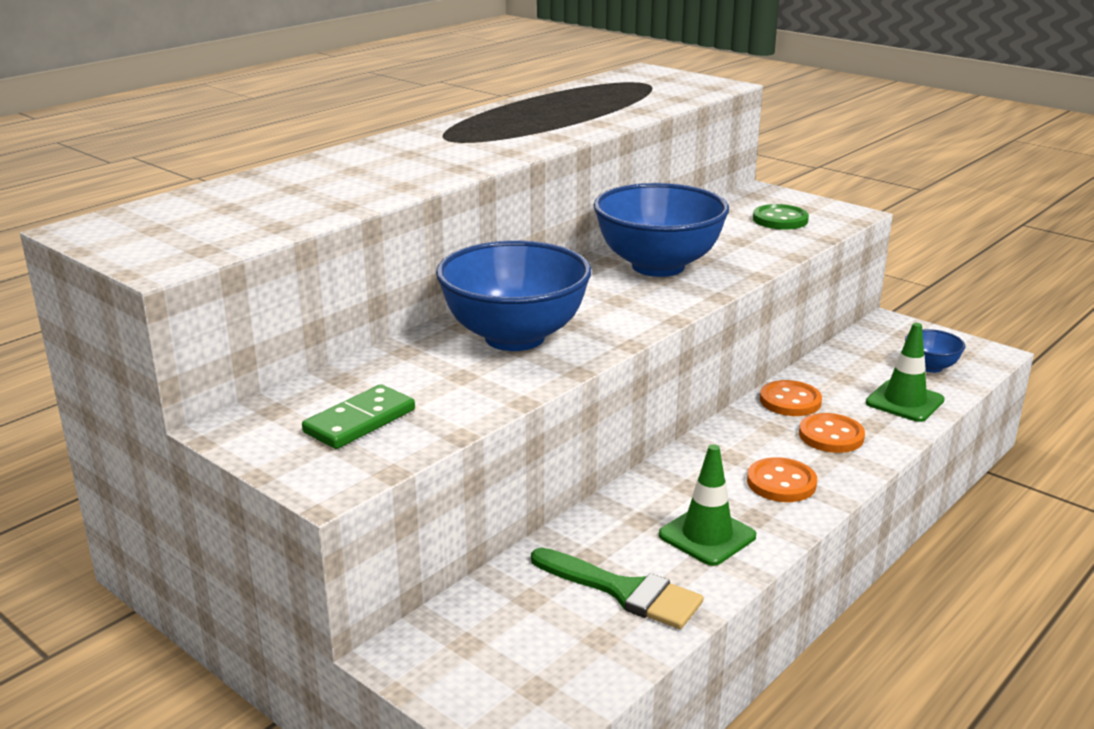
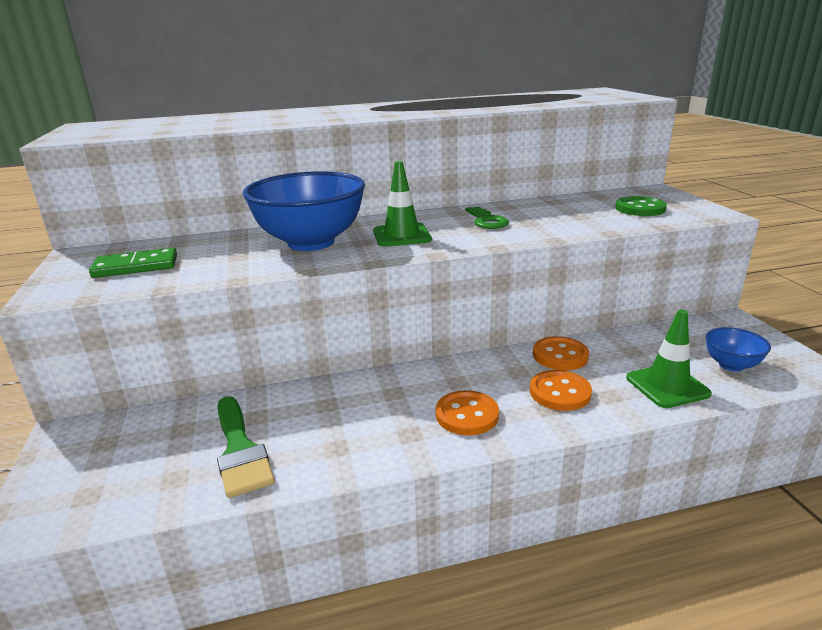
camera: 35 degrees right, 0 degrees up
(658, 266) = (487, 221): blue bowl -> green key
(707, 536) = (353, 434): green traffic cone -> green traffic cone (401, 235)

